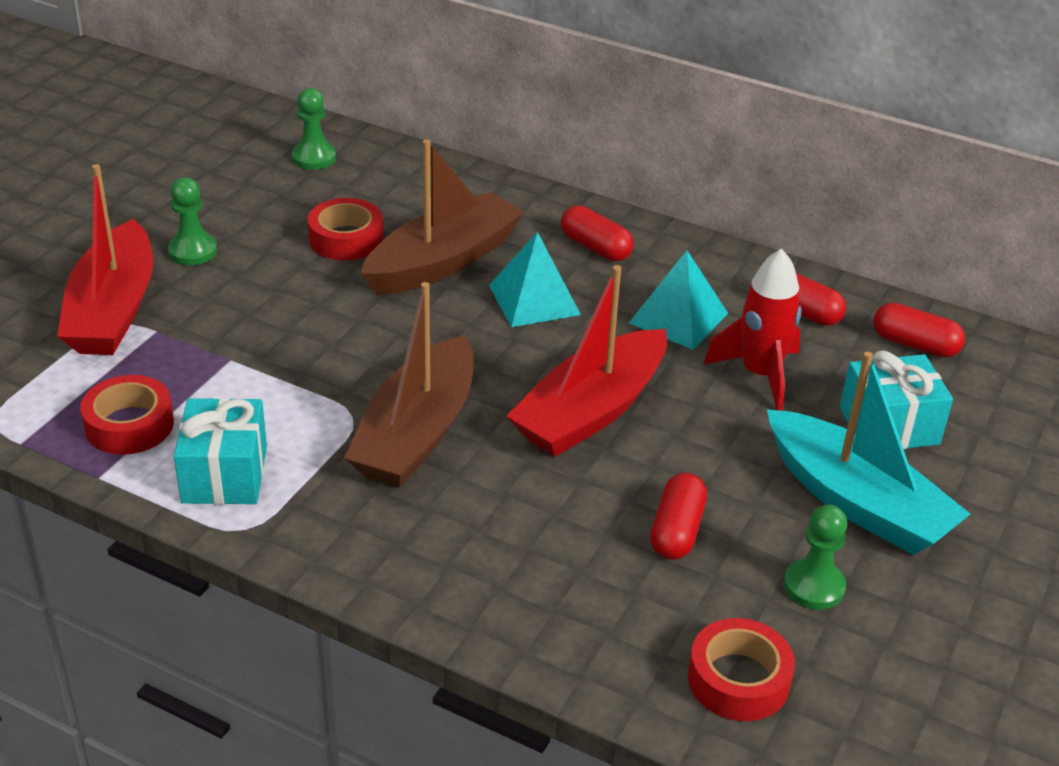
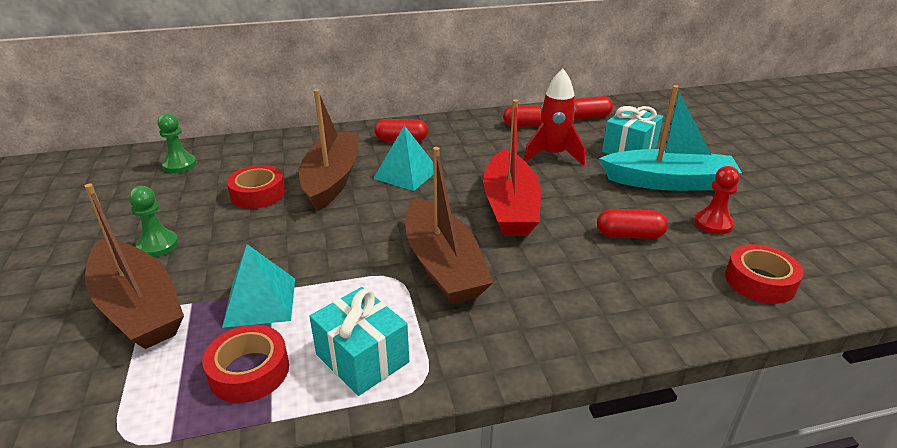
camera: 40 degrees left, 5 degrees down
(113, 310) = (138, 307): red boat -> brown boat
(676, 531) = (629, 235): red capsule -> red capsule turned 60 degrees counterclockwise
(678, 318) = (484, 150): turquoise pyramid -> turquoise pyramid (260, 302)
(814, 586) = (713, 223): green pawn -> red pawn

